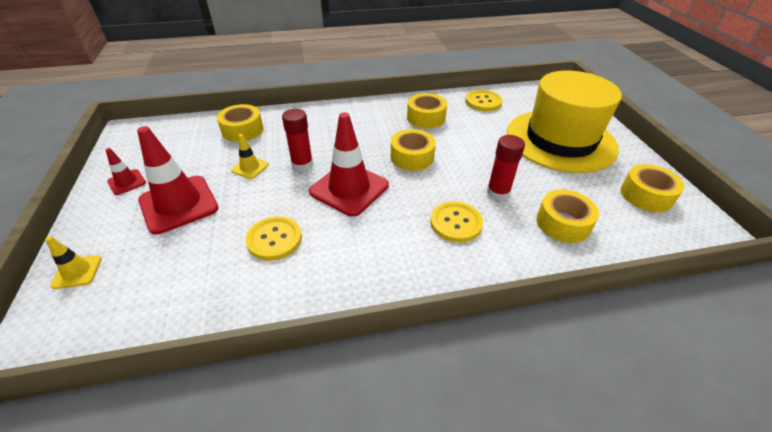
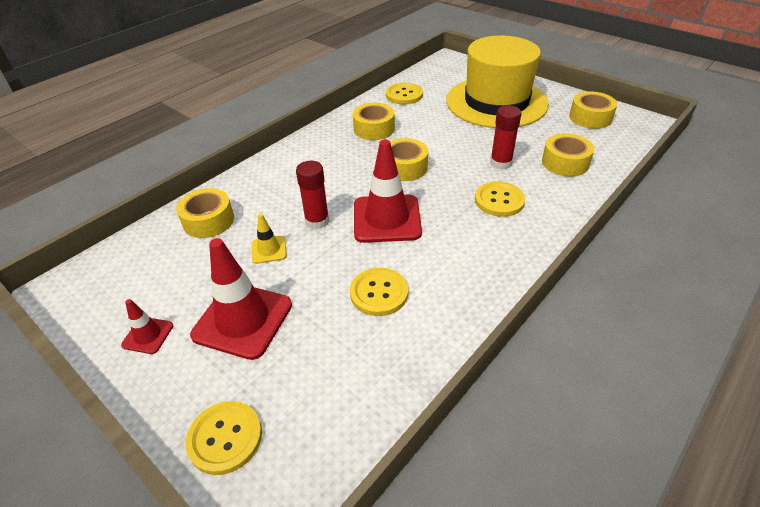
camera: 35 degrees left, 0 degrees up
(77, 272) = (225, 438): yellow traffic cone -> yellow button

